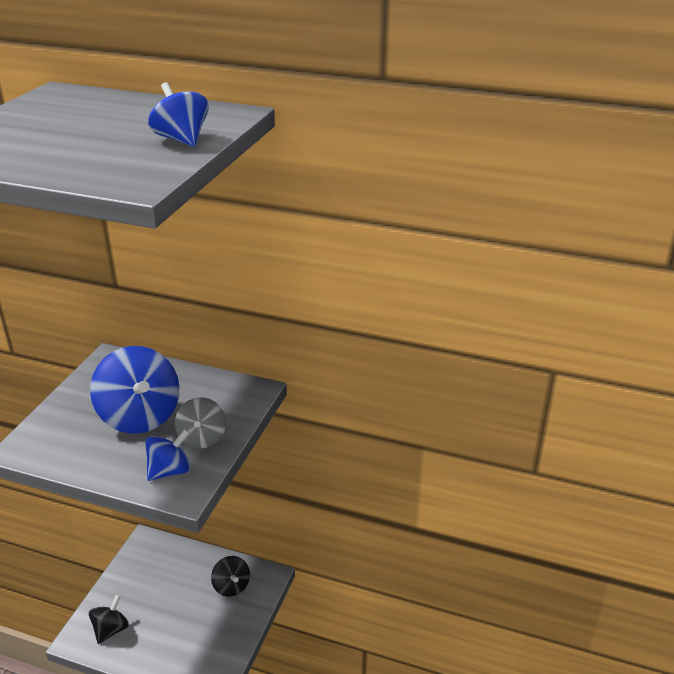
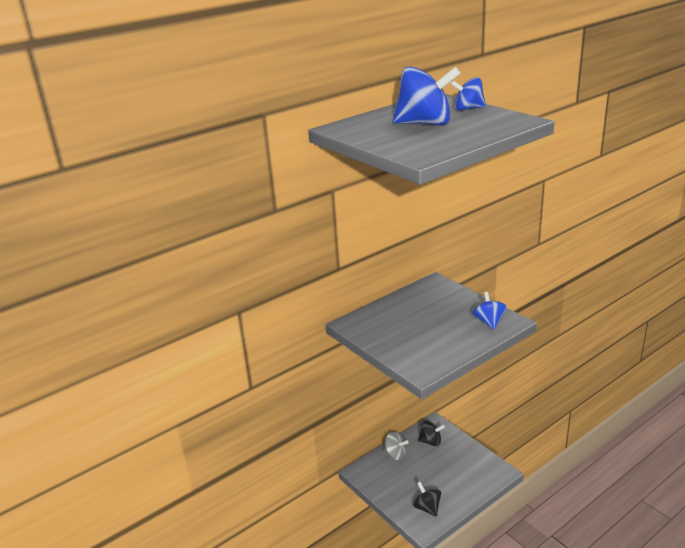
camera: 55 degrees left, 5 degrees down
(140, 416) = (427, 323): blue spinning top -> blue spinning top (425, 124)
(202, 438) = (466, 306): grey spinning top -> grey spinning top (395, 454)

